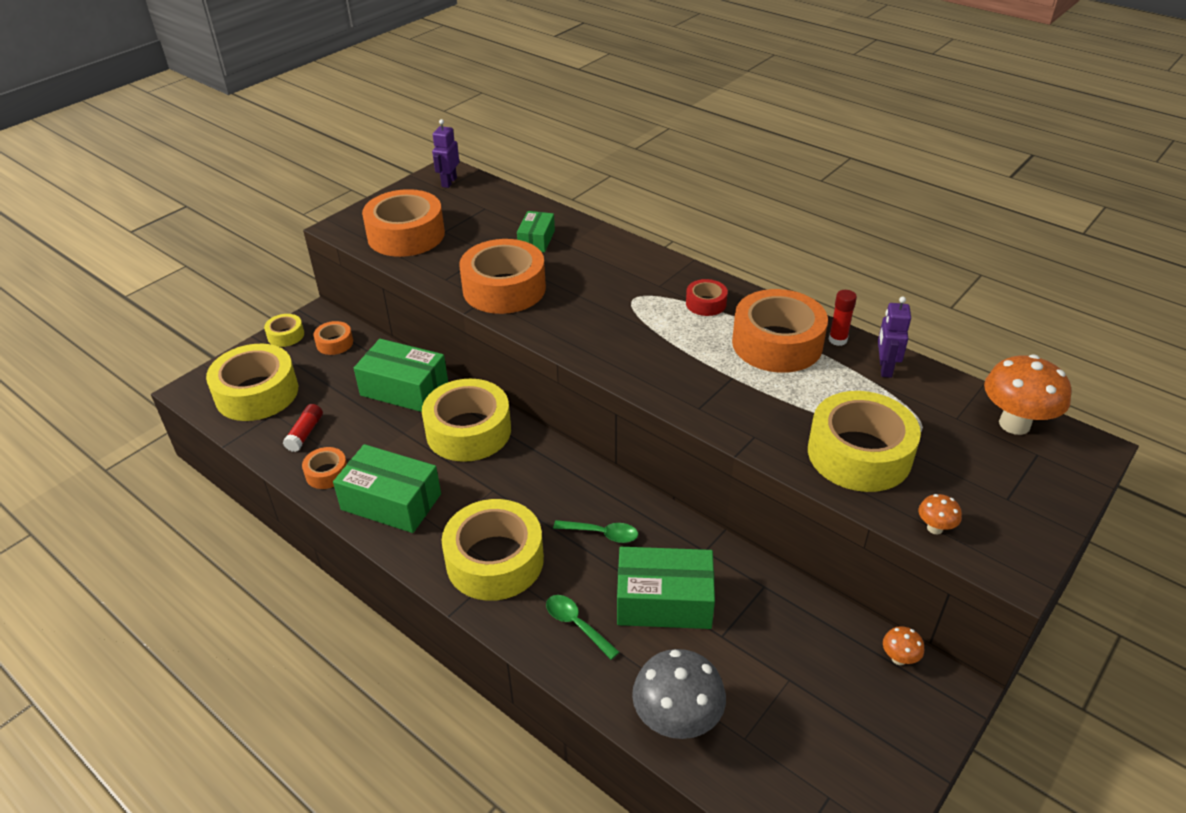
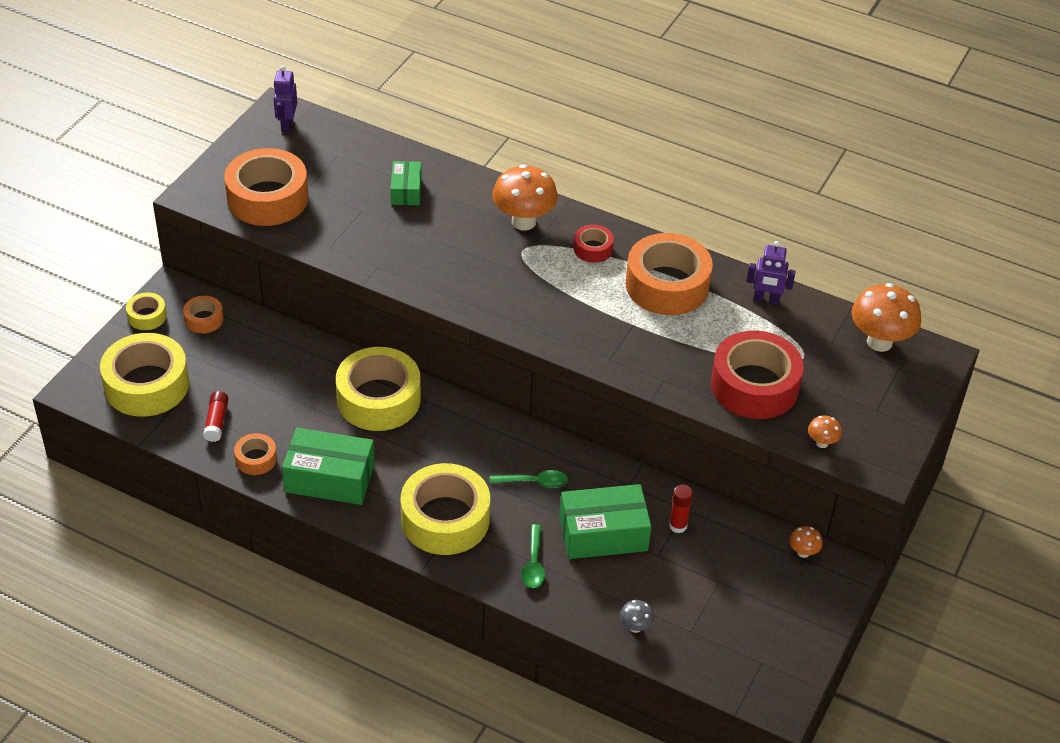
camera: 15 degrees left, 5 degrees up
(404, 388) = (298, 362): green box -> none
(504, 288) = (392, 253): orange tape -> none
(576, 624) = (533, 564): green spoon -> green spoon turned 120 degrees counterclockwise
(642, 274) = (523, 222): none -> orange mushroom
(676, 721) = (635, 627): grey mushroom -> grey mushroom, size x0.47
(837, 340) = (721, 275): red glue stick -> red glue stick (678, 526)
(859, 454) = (754, 386): yellow tape -> red tape
(885, 368) = (766, 300): purple robot -> purple robot turned 75 degrees counterclockwise

